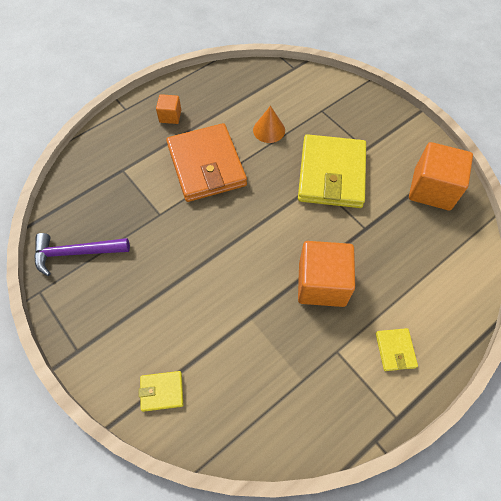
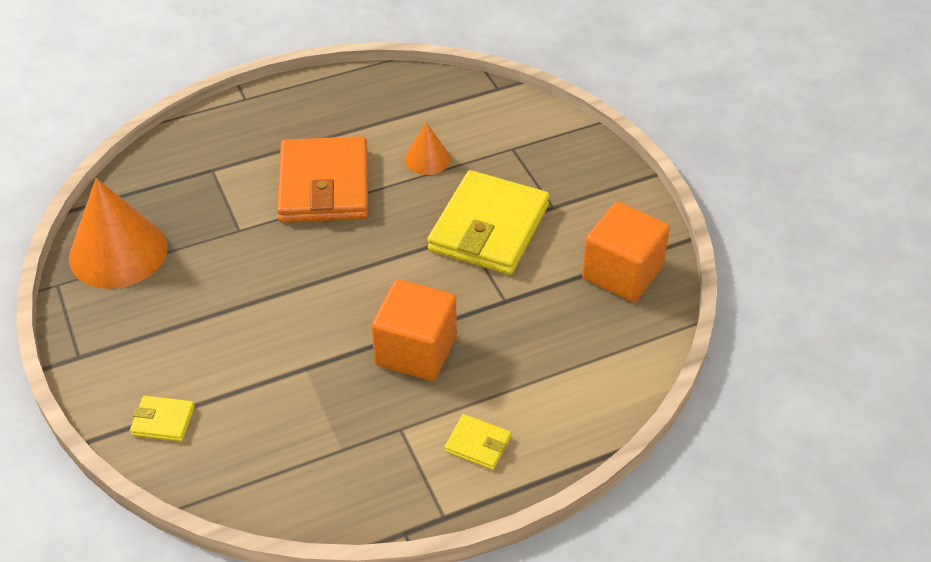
camera: 15 degrees right, 15 degrees down
(76, 253) = (118, 252): purple hammer -> orange cone
(170, 116) = (301, 118): orange cube -> none
(395, 350) = (478, 444): yellow wallet -> yellow wallet turned 75 degrees counterclockwise

